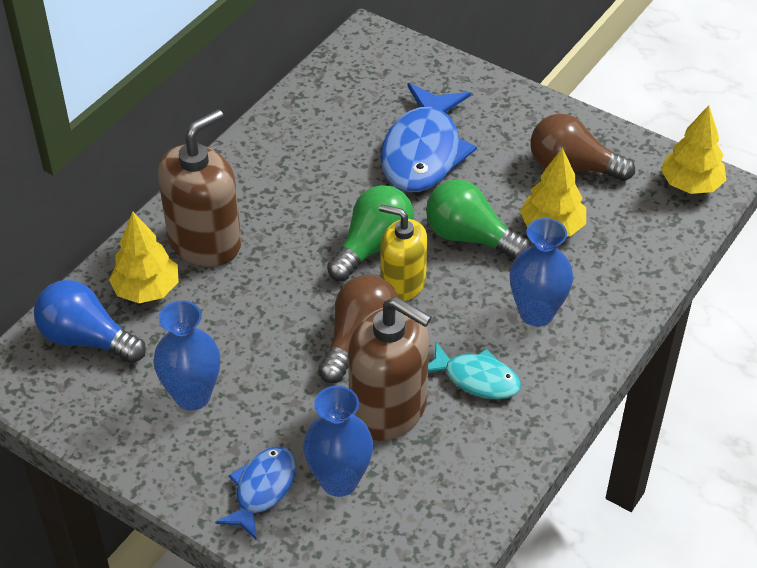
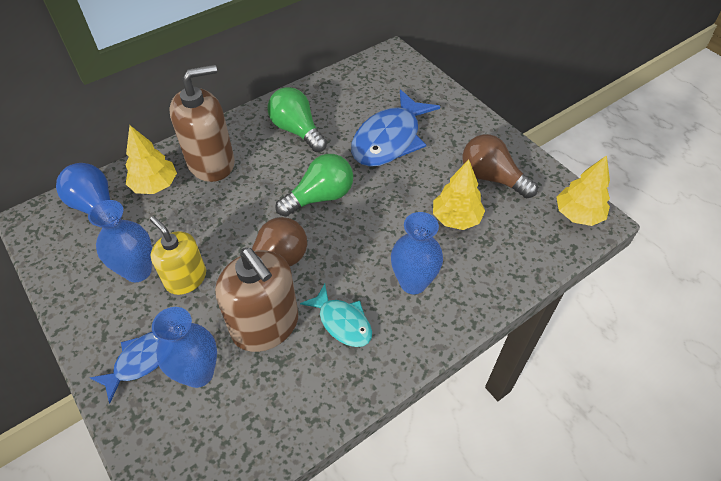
camera: 20 degrees right, 5 degrees up
(402, 283) = (326, 230): yellow soap dispenser -> yellow soap dispenser (186, 279)
(470, 237) = (392, 209): green light bulb -> green light bulb (297, 130)

